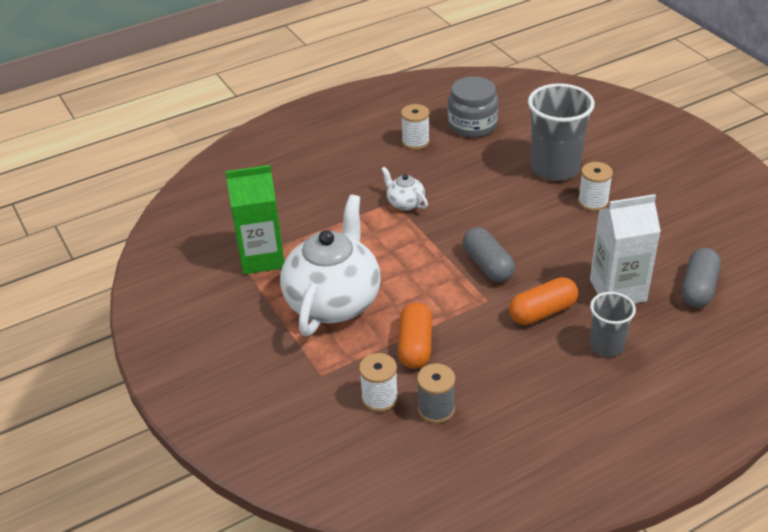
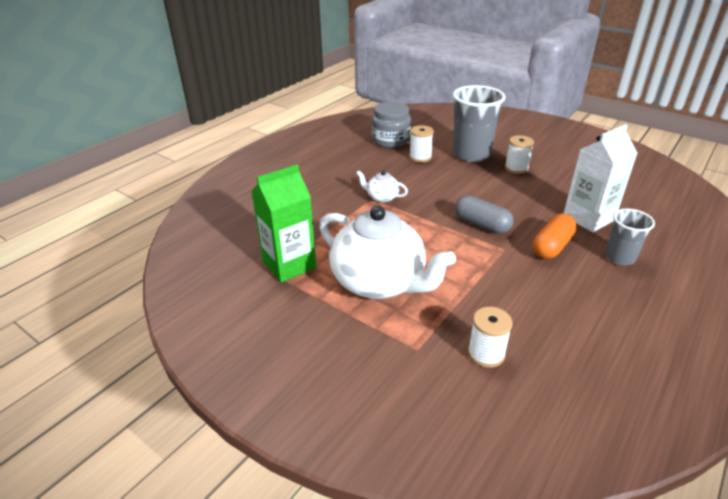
camera: 25 degrees left, 5 degrees down
(333, 301) = (379, 283): white teapot -> white teapot turned 135 degrees clockwise
(415, 142) = (357, 157): white spool -> white spool (420, 157)
(415, 346) = (478, 299): orange capsule -> none
(436, 409) = (542, 347): grey spool -> none
(698, 288) = (638, 204): grey capsule -> none

